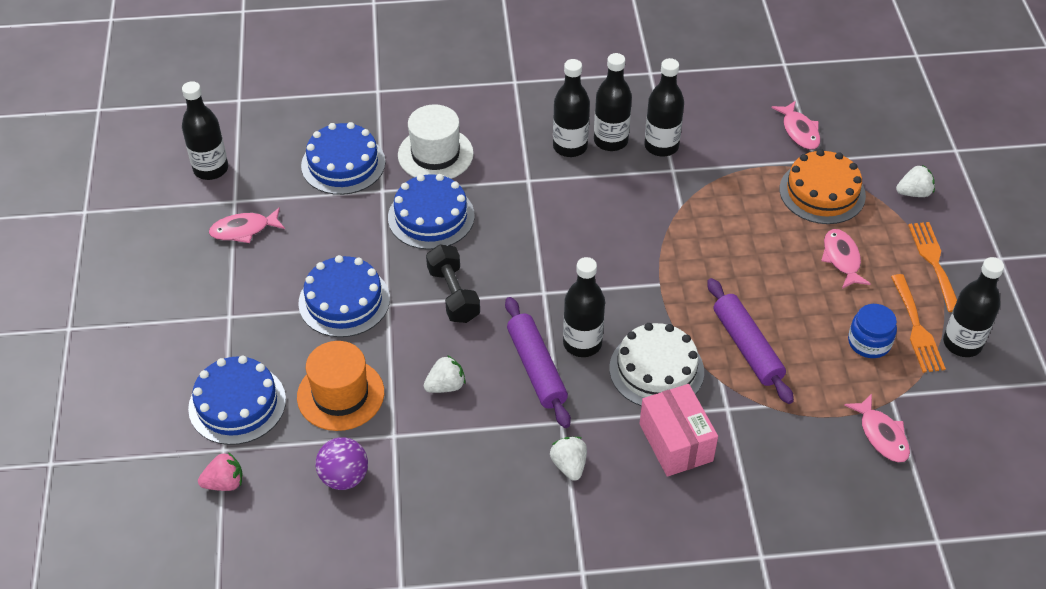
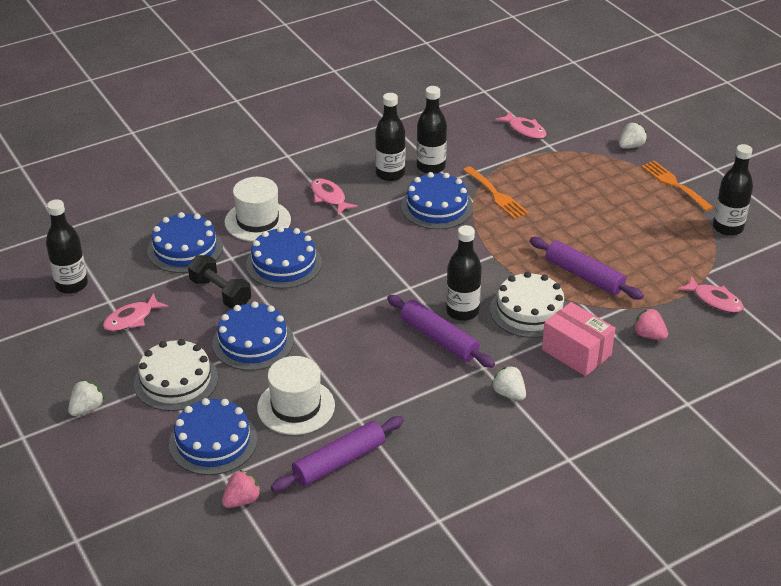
camera: 25 degrees left, 10 degrees down
(243, 318) = (176, 380): none -> white cake
(340, 394) = (296, 406): orange hat -> white hat
(344, 477) = (339, 461): purple ball -> purple rolling pin
(446, 386) = (377, 373): white strawberry -> white strawberry (87, 408)
(453, 294) = (339, 310): black dumbbell -> black dumbbell (220, 293)
(570, 147) = (361, 186): black bottle -> none
(636, 200) = (437, 207): none -> blue cake
(773, 452) = (648, 335): none -> pink strawberry
(822, 192) = (568, 163): orange cake -> none
(842, 259) = (611, 201): pink fish -> pink fish (329, 197)
(869, 342) = (666, 246): blue jar -> none
(917, 328) = (691, 228): orange fork -> orange fork (496, 195)

